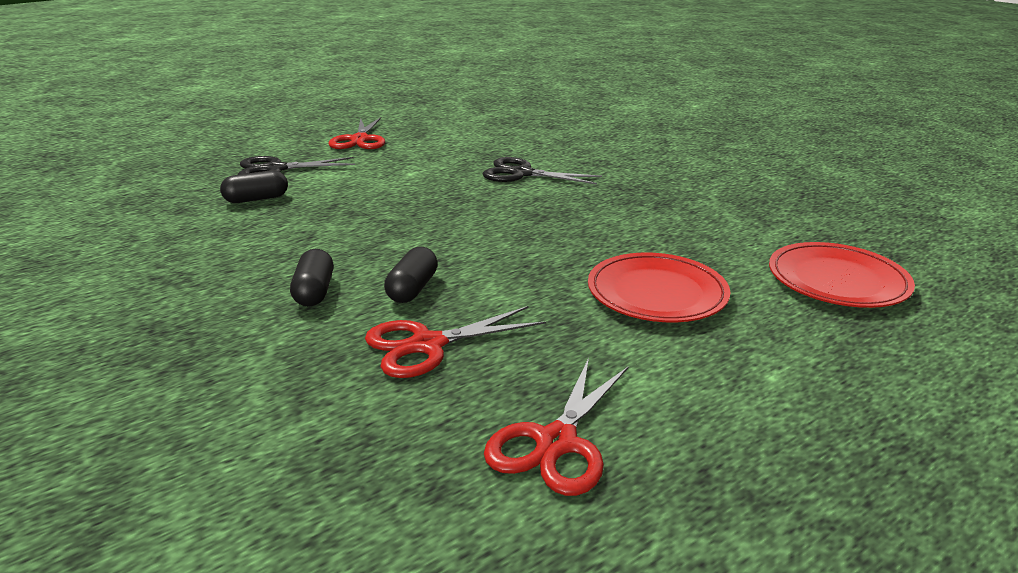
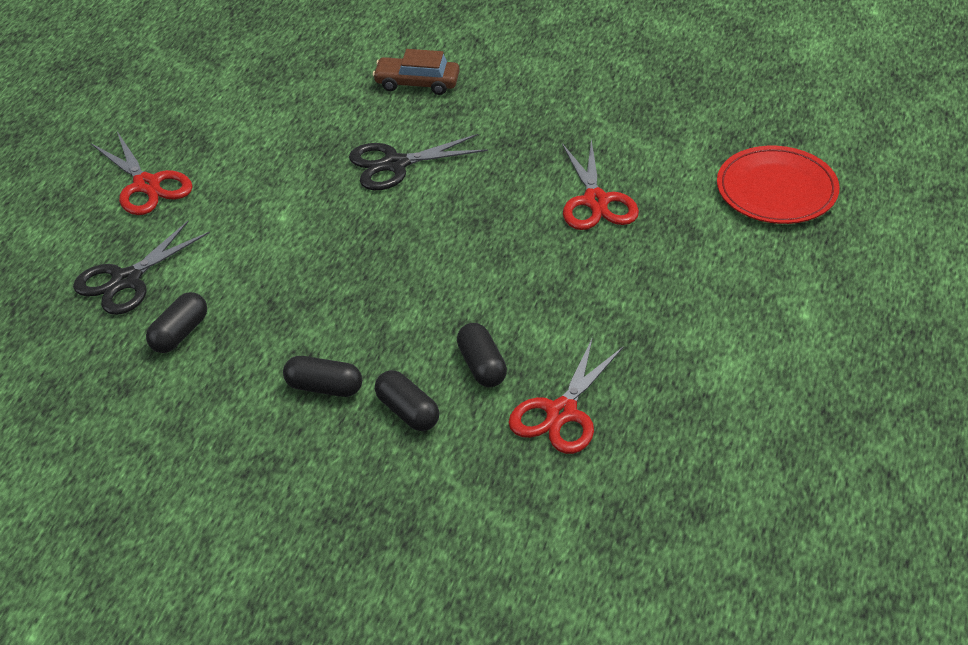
camera: 35 degrees left, 15 degrees up
(286, 256) = (324, 388): none -> black capsule
(556, 442) = (728, 441): red scissors -> red scissors (596, 201)
(594, 147) = (417, 83): none -> brown car
(657, 293) = (666, 272): red plate -> none

